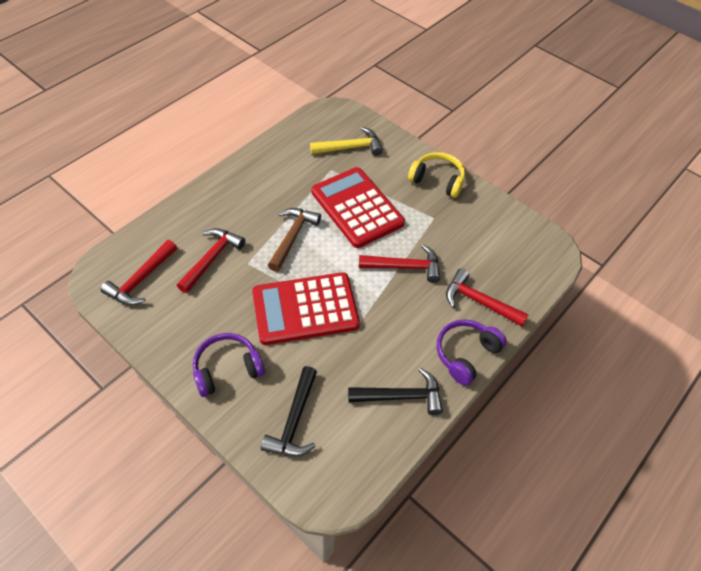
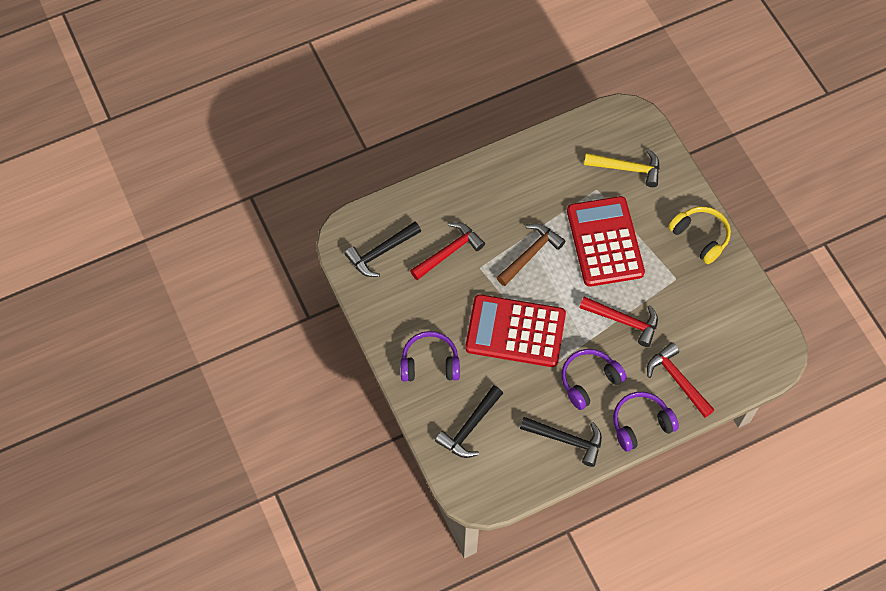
camera: 25 degrees right, 10 degrees up
(141, 279) = (381, 252): red hammer -> black hammer
(397, 331) = (589, 381): none -> purple headphones

